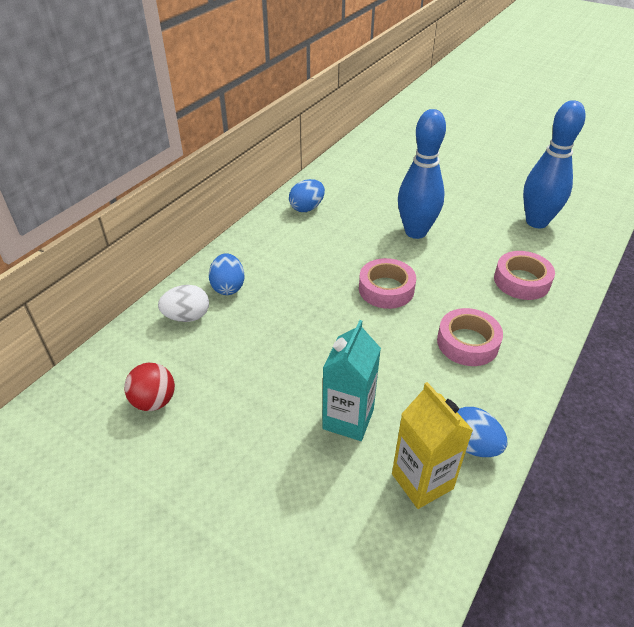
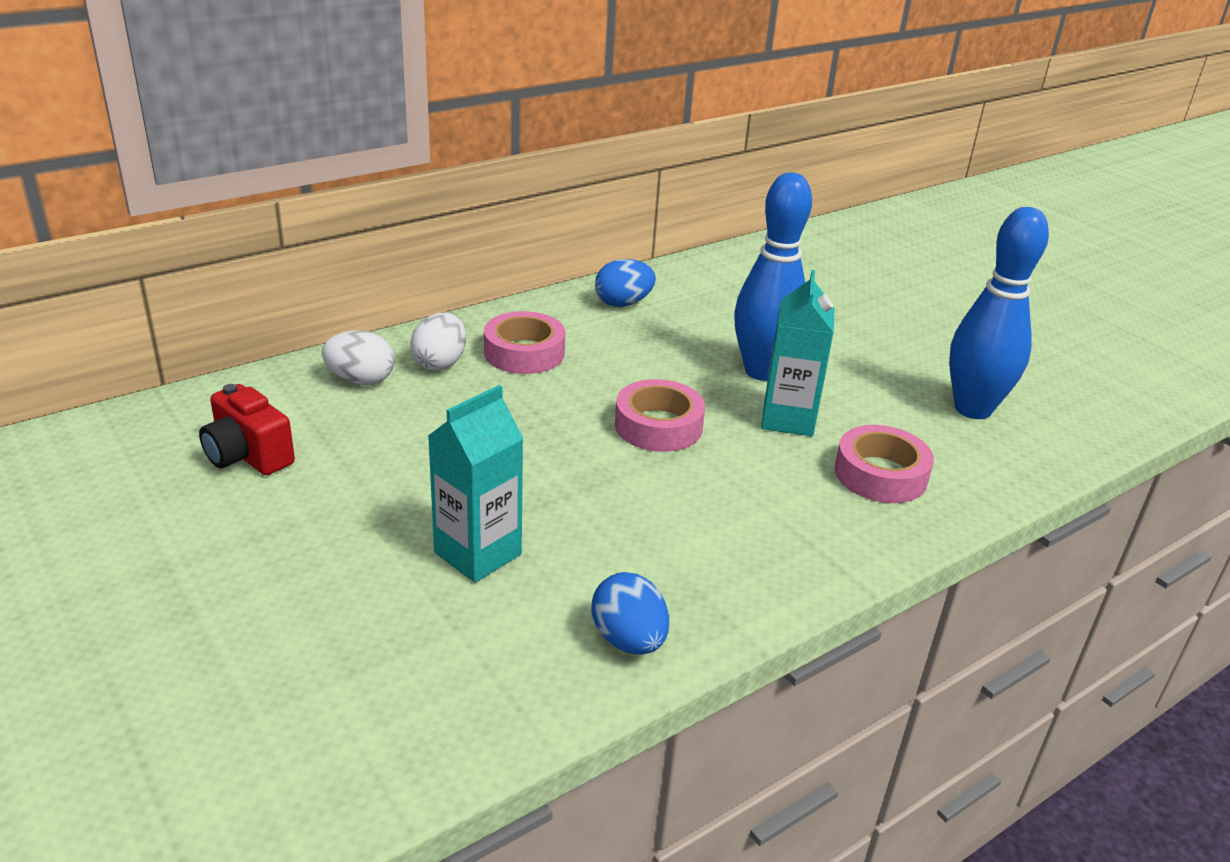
camera: 20 degrees right, 10 degrees down
(154, 401) = (248, 456): red ball -> red camera
(228, 287) = (440, 363): blue egg -> white egg
(422, 481) = (521, 655): yellow carton -> none
(451, 260) = (788, 419): none -> turquoise carton
(467, 343) = (727, 522): pink tape -> pink tape (524, 352)

